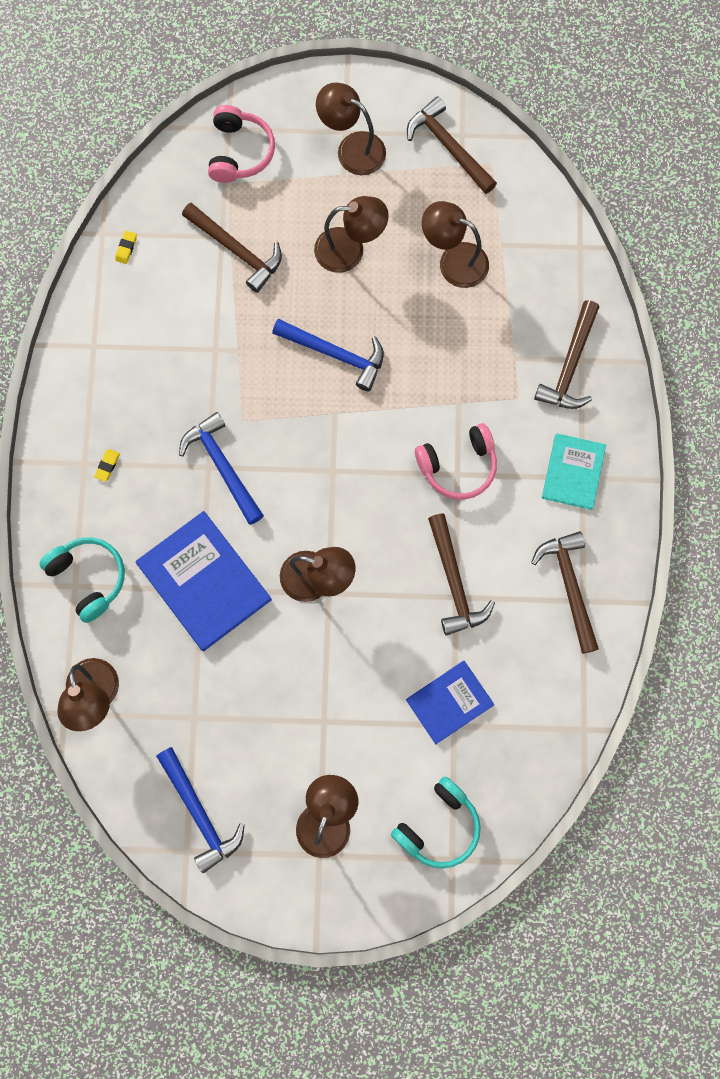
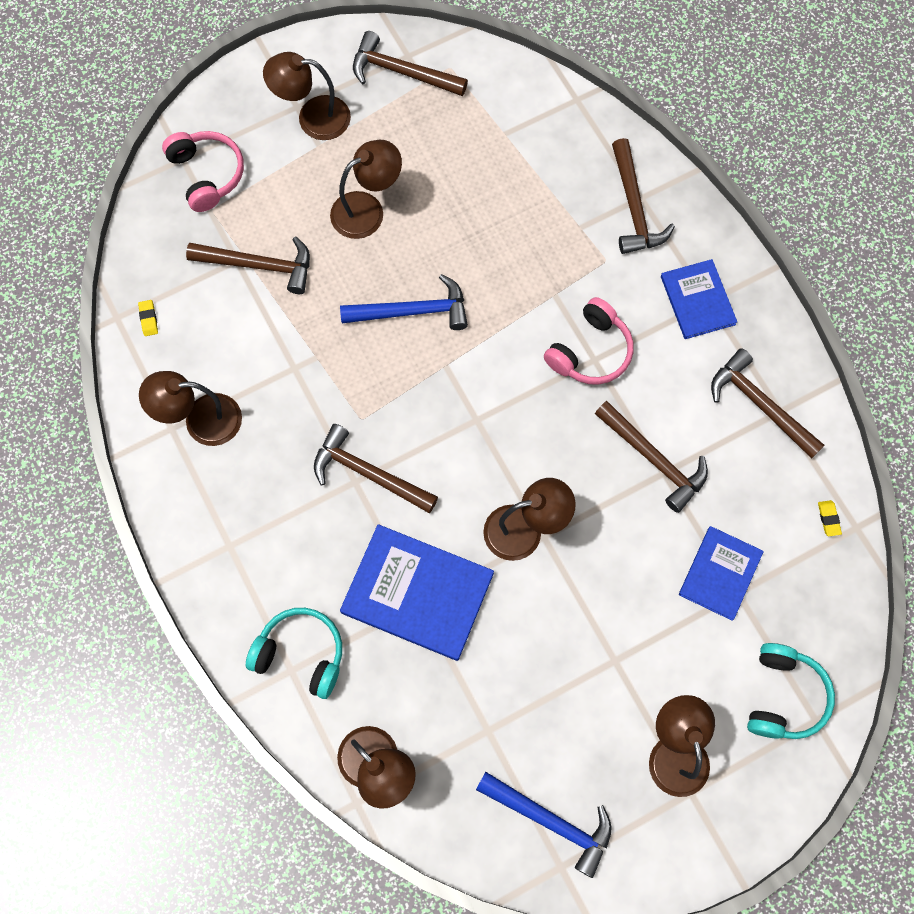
camera: 30 degrees left, 5 degrees down
(107, 466) = (254, 535): yellow eraser -> yellow eraser (828, 519)
(222, 466) = (368, 473): blue hammer -> brown hammer
(453, 260) = (470, 170): brown lamp -> brown lamp (201, 420)
(573, 472) = (697, 300): turquoise book -> blue book

